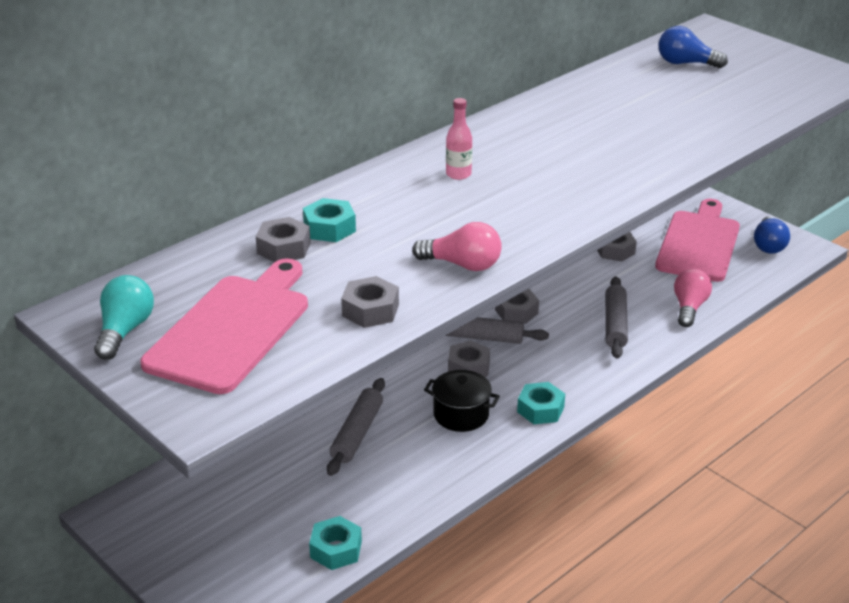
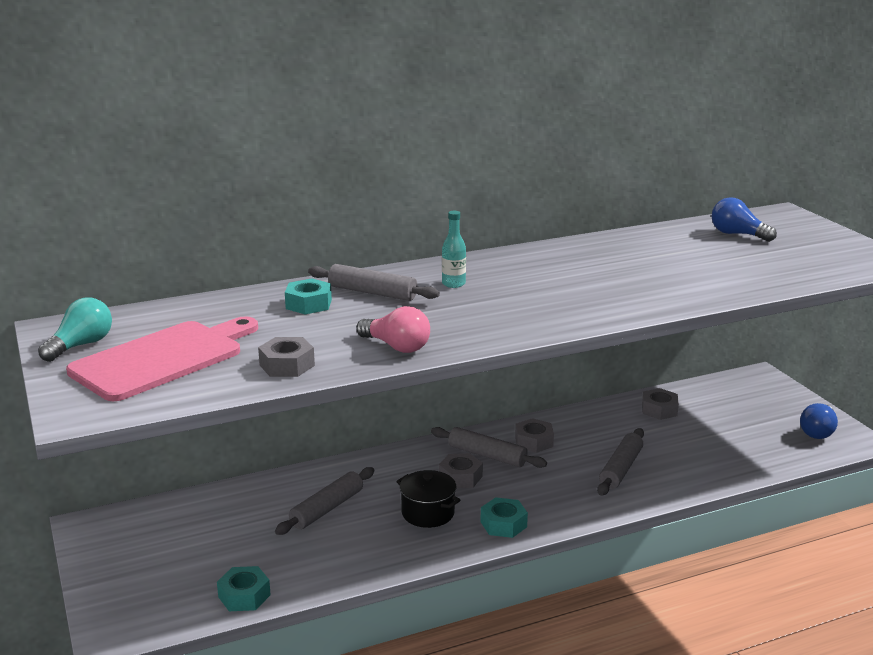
camera: 20 degrees right, 10 degrees down
(283, 248) = (258, 312): grey nut -> none
(384, 201) = (372, 293): none -> grey rolling pin
(458, 174) = (453, 284): pink bottle -> turquoise bottle
(689, 308) = (703, 469): pink light bulb -> none
(698, 243) = (746, 418): pink cutting board -> none

